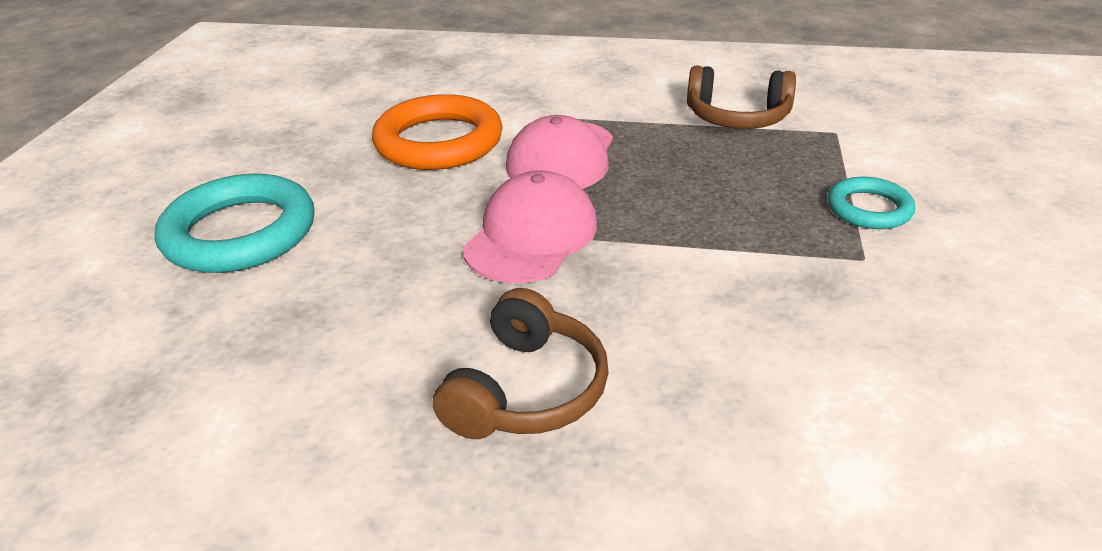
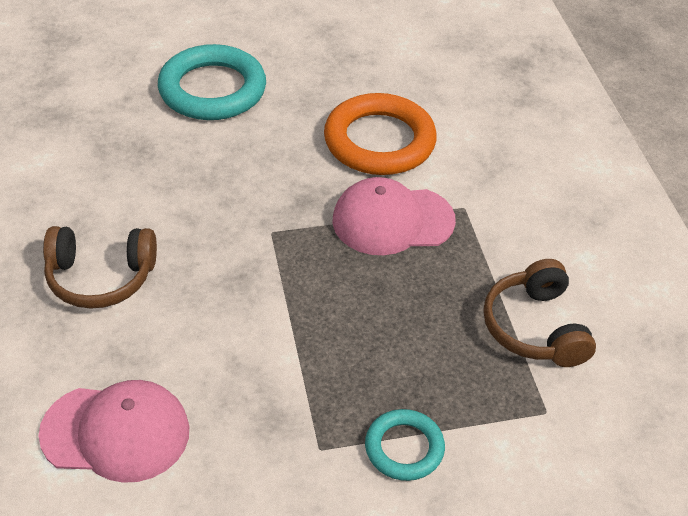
camera: 65 degrees right, 10 degrees up
(531, 236) = (268, 234): pink cap -> pink cap (116, 432)

